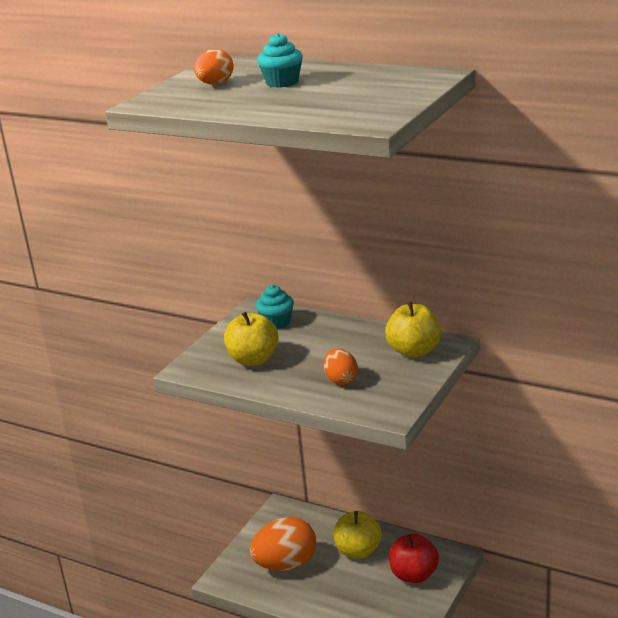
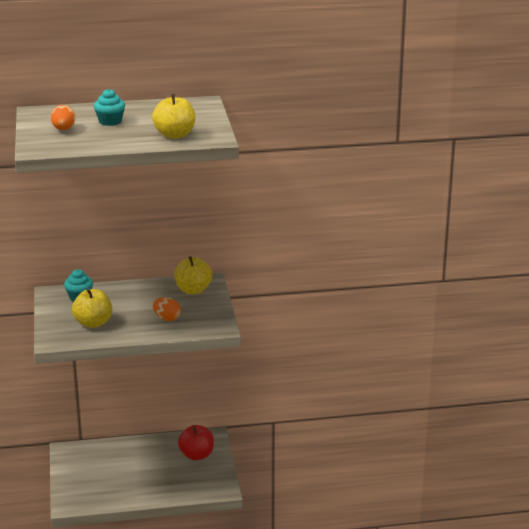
camera: 40 degrees left, 0 degrees up
(286, 564) = (105, 480): orange egg -> none
(358, 551) = (147, 455): yellow apple -> yellow apple (175, 135)

